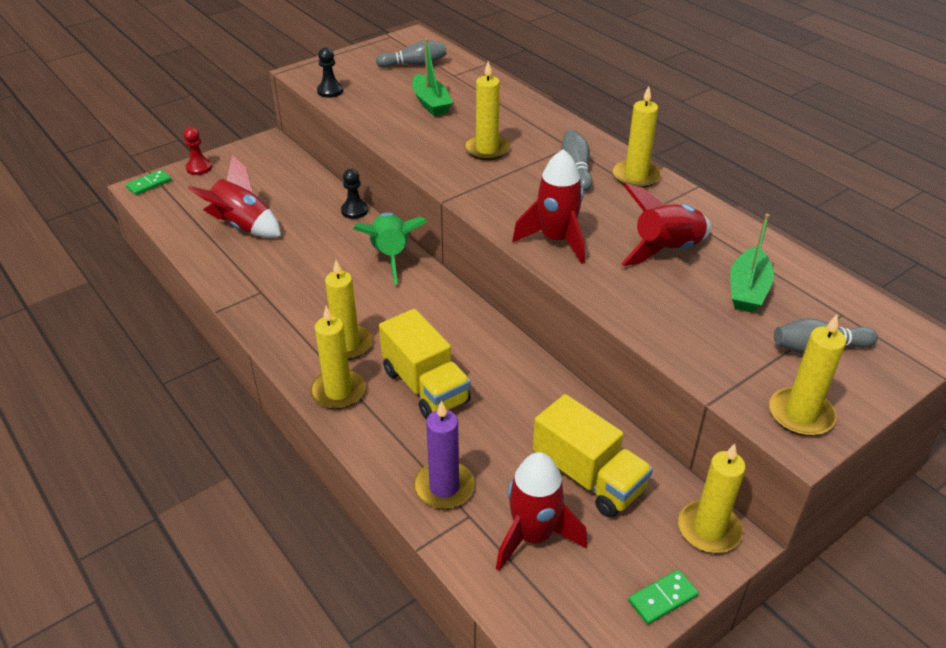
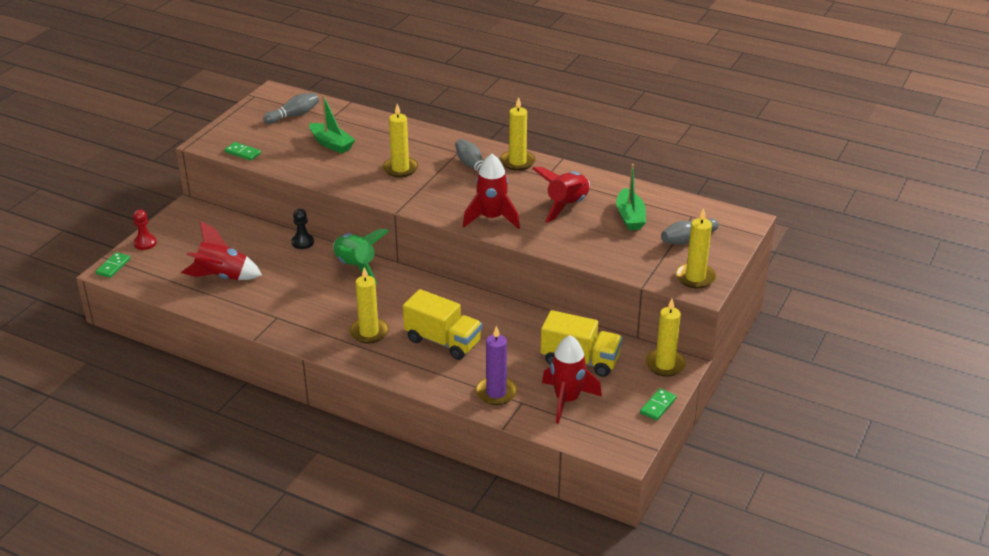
camera: 25 degrees left, 5 degrees down
(330, 91) = (243, 153): black pawn -> green domino
(338, 391) = (386, 362): yellow candle -> none

